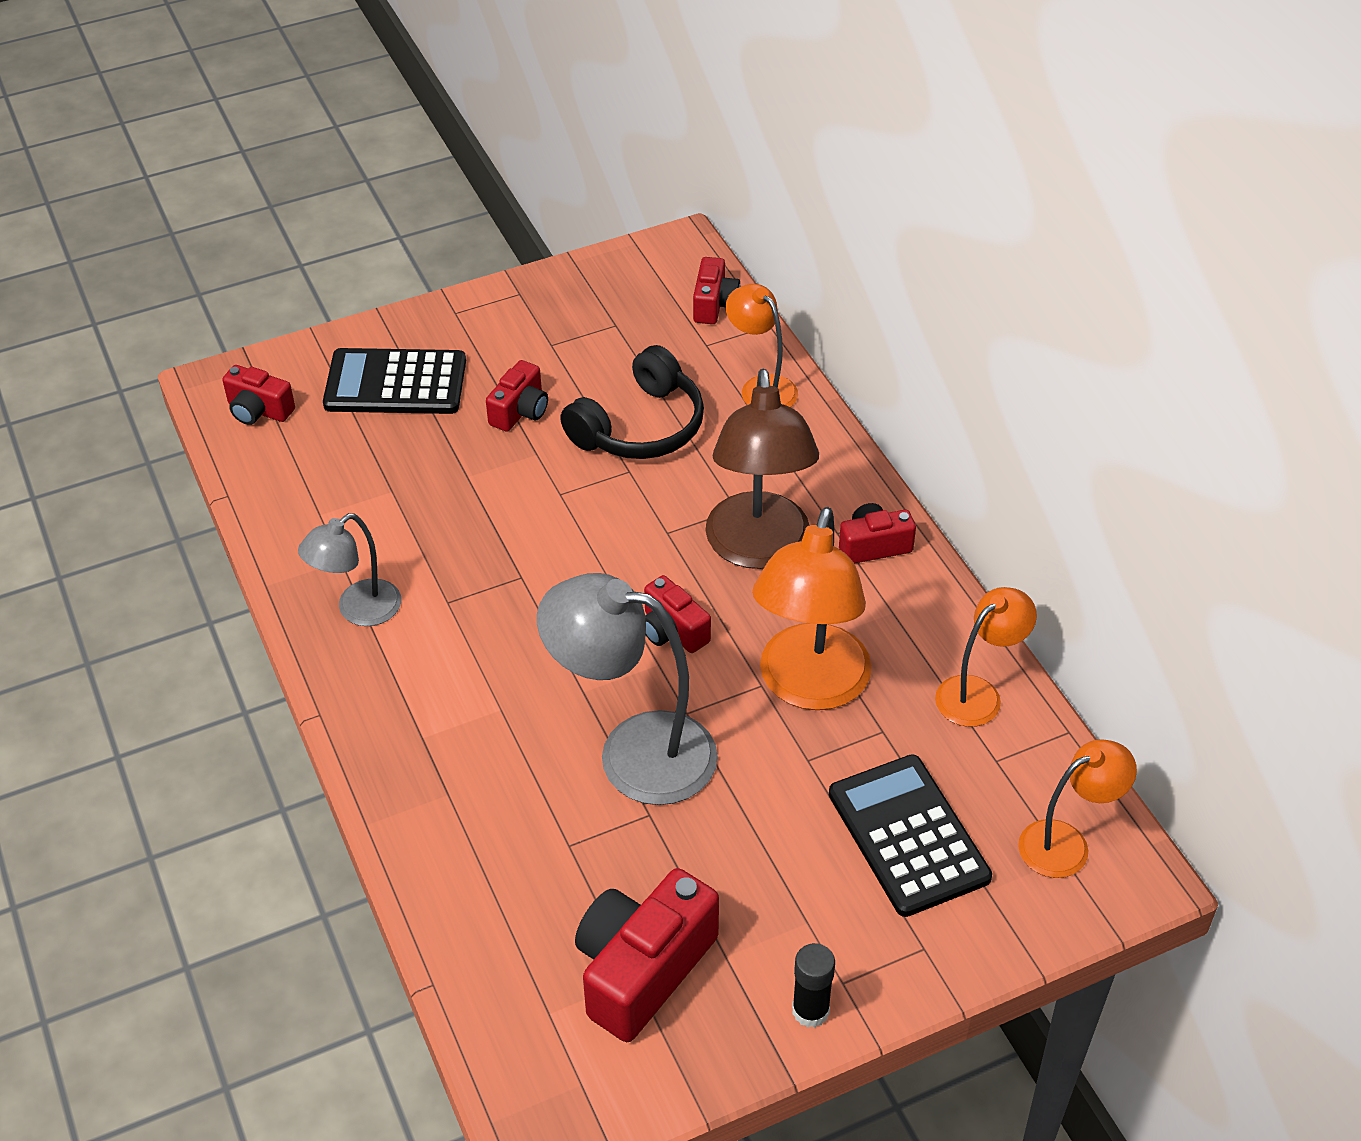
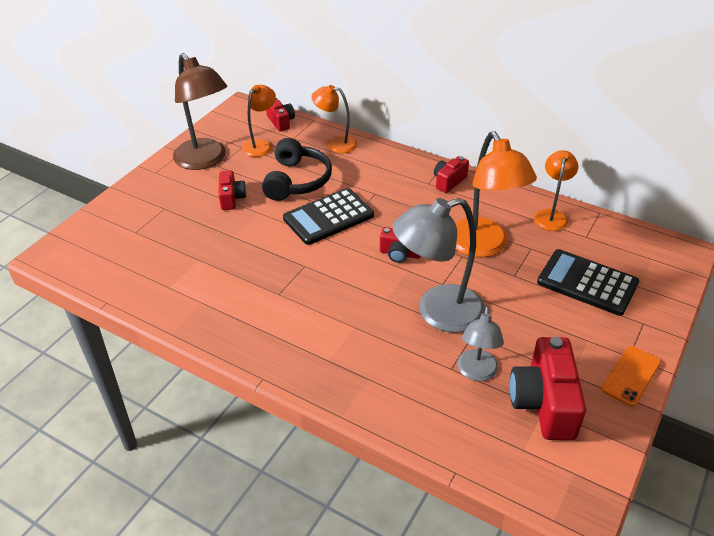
camera: 35 degrees left, 5 degrees down
(259, 410) = (87, 256): red camera -> none
(358, 610) = (235, 320): grey lamp -> grey lamp (476, 372)
(395, 383) = (153, 213): black calculator -> black calculator (328, 217)
(759, 549) = (402, 204): brown lamp -> brown lamp (205, 160)
(810, 1011) = (631, 376): black glue stick -> orange phone
(1066, 843) = (647, 253): orange lamp -> orange lamp (261, 145)

